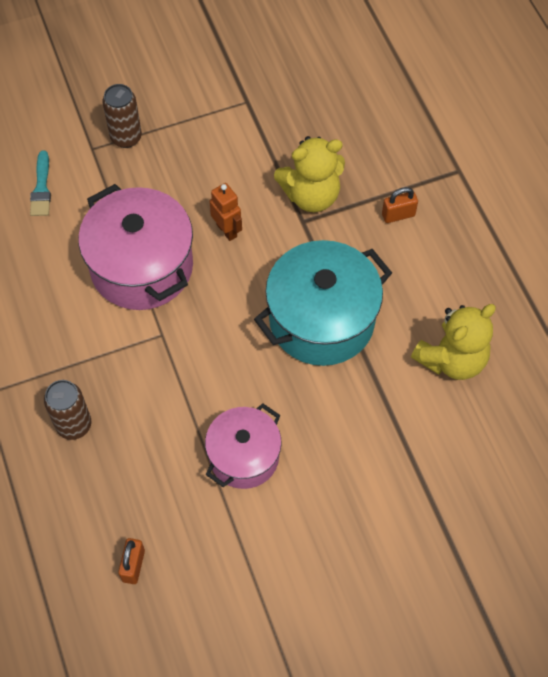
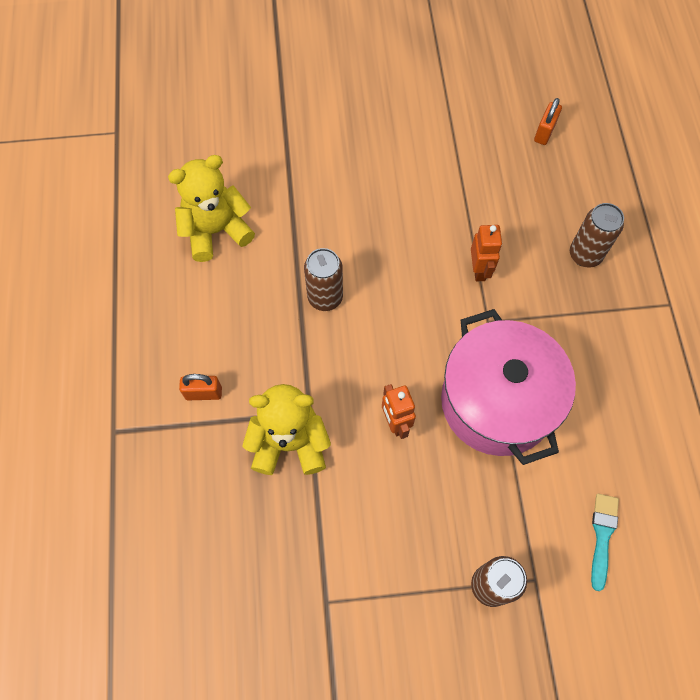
camera: 165 degrees left, 5 degrees up
(179, 383) = (479, 270): none -> orange robot
(244, 456) = (433, 192): pink pot -> none
(321, 320) = (325, 297): turquoise pot -> brown can

